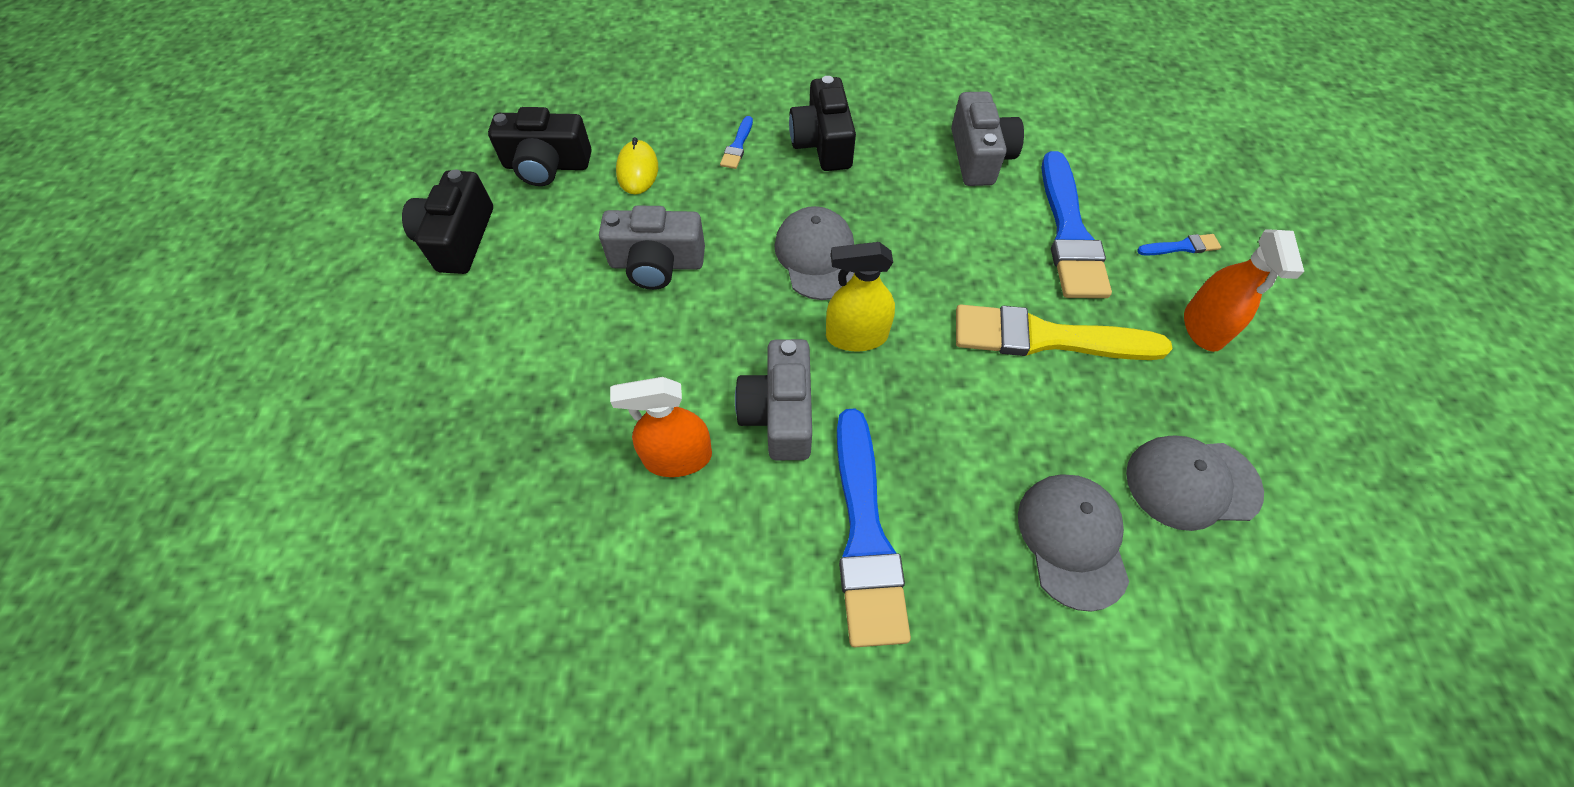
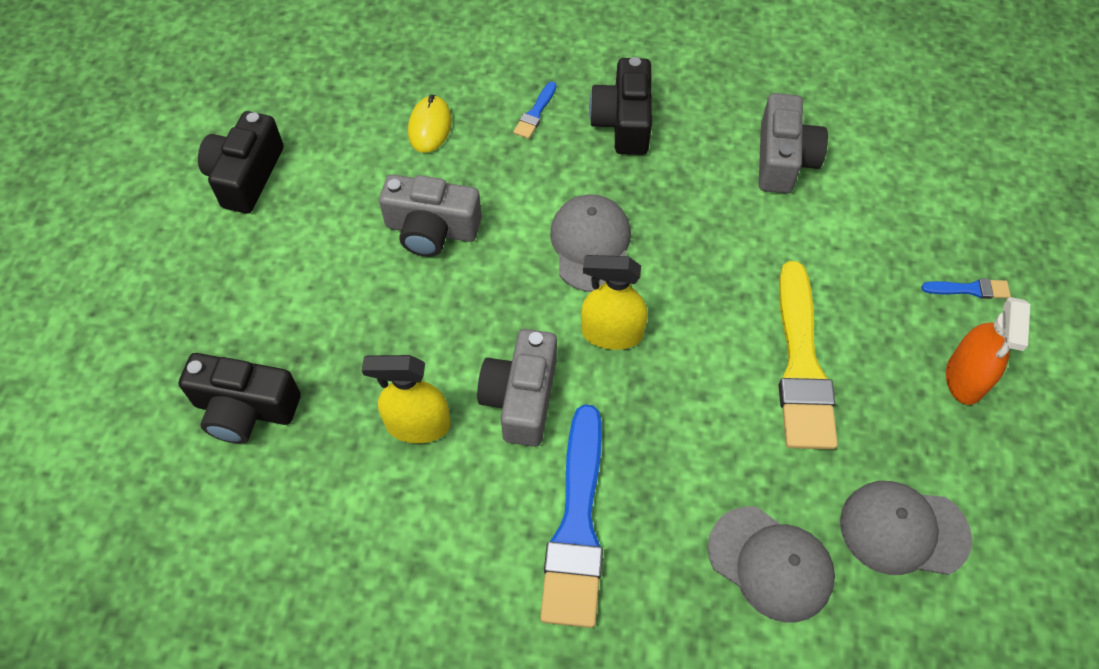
camera: 10 degrees right, 0 degrees up
(547, 165) = (341, 109): black camera -> black camera (245, 409)
(677, 457) = (418, 425): orange spray bottle -> yellow spray bottle
(1047, 338) = (801, 364): yellow brush -> yellow brush turned 105 degrees counterclockwise
(1069, 232) = (855, 256): blue brush -> none
(1072, 540) = (770, 563): grey cap -> grey cap turned 120 degrees clockwise

